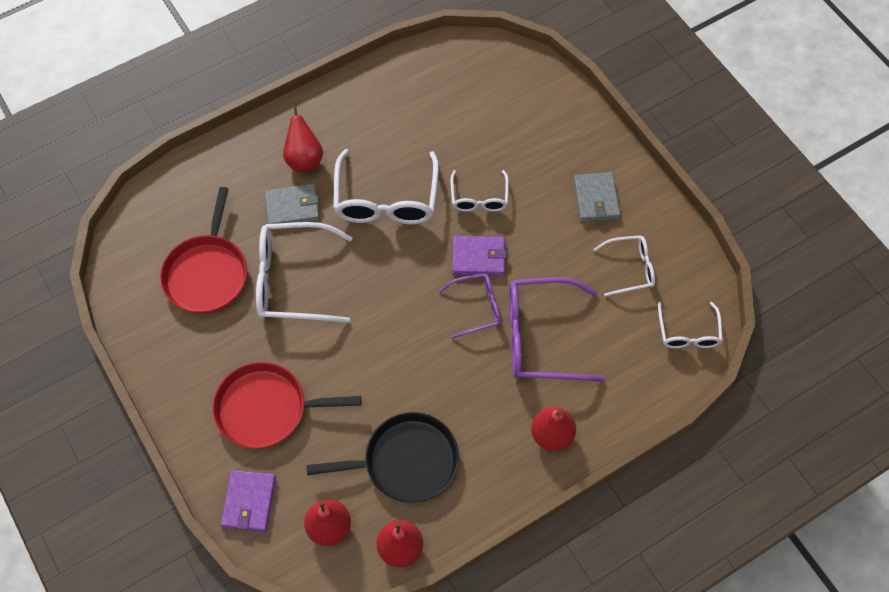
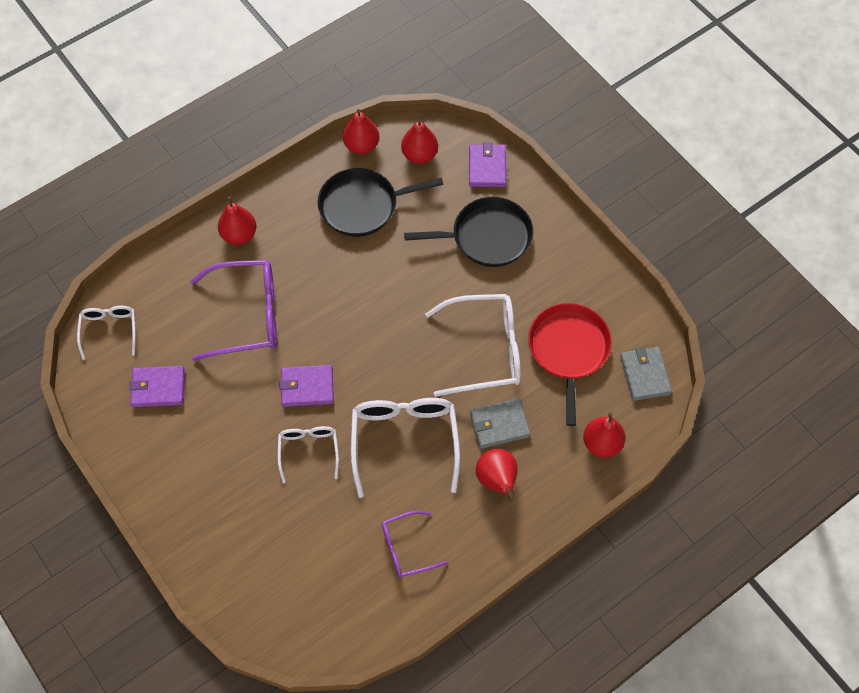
camera: 175 degrees right, 0 degrees up
(198, 183) = (602, 443): none -> red pear
(266, 409) = (487, 237): red pan -> black pan
(477, 308) = (307, 338): purple glasses -> purple glasses (406, 548)
(596, 199) = (187, 460): grey wallet -> grey wallet (645, 375)
(630, 268) = (158, 388): white glasses -> purple wallet

